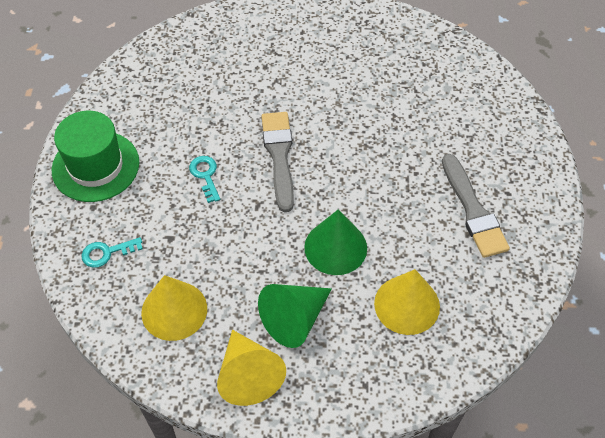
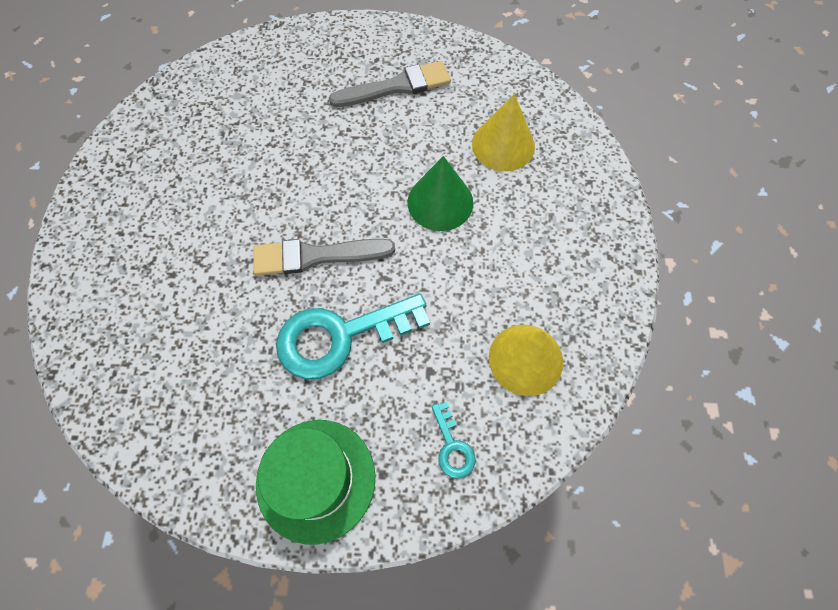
camera: 90 degrees left, 10 degrees up
(205, 175) = (339, 337): turquoise key -> turquoise key, size x2.18
(248, 375) = (593, 281): yellow cone -> none
(294, 319) = (526, 239): green cone -> none

